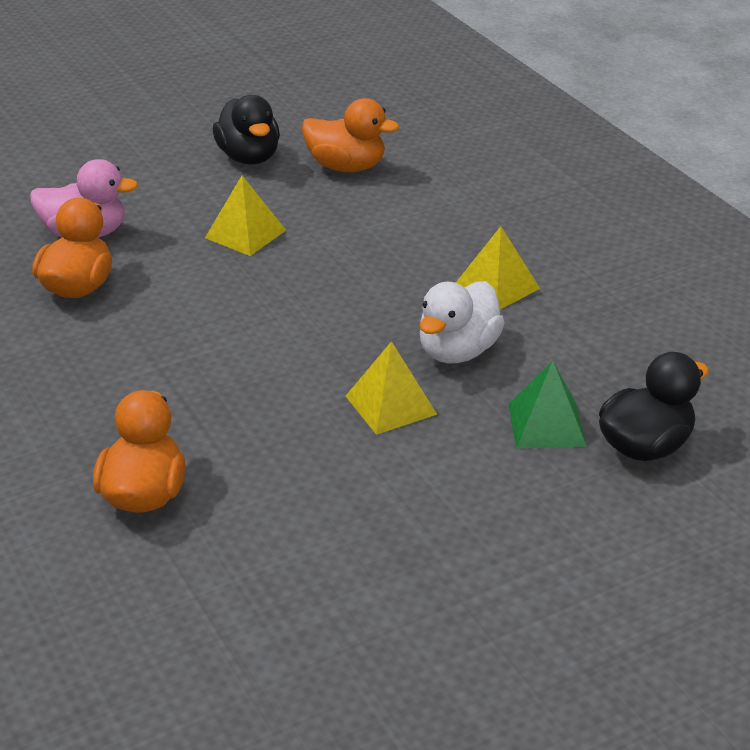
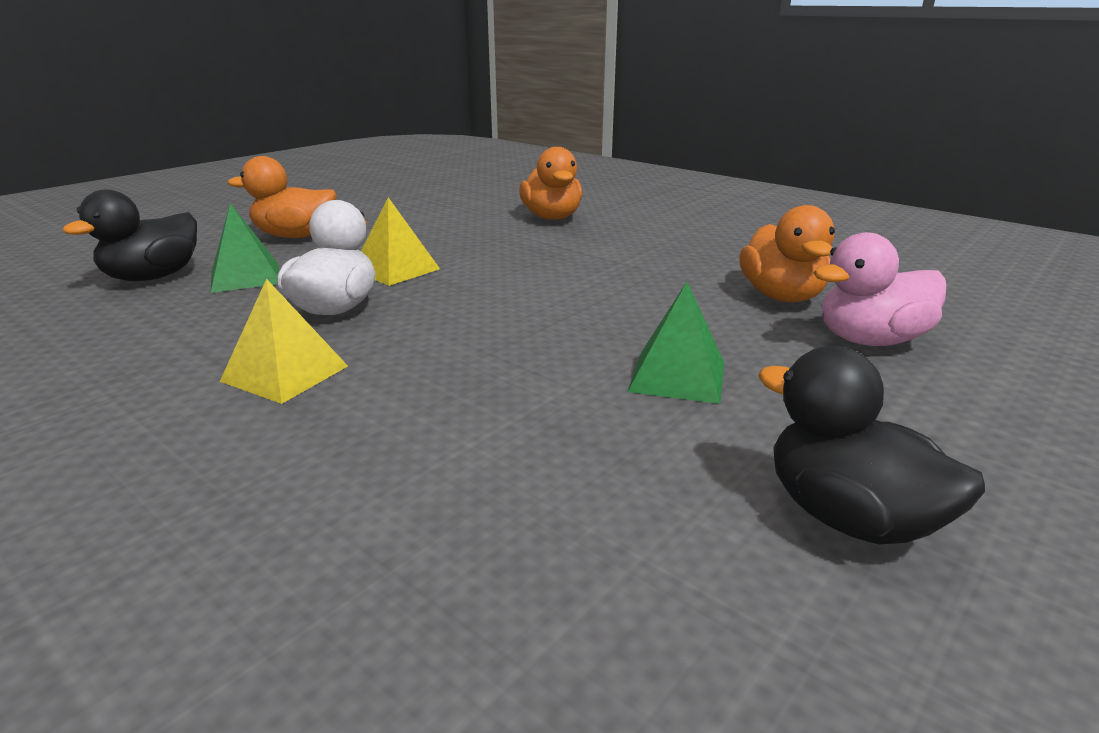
camera: 160 degrees right, 10 degrees down
(245, 234) = (677, 376): yellow pyramid -> green pyramid
(346, 167) = (632, 541): orange duck -> orange duck (295, 236)

